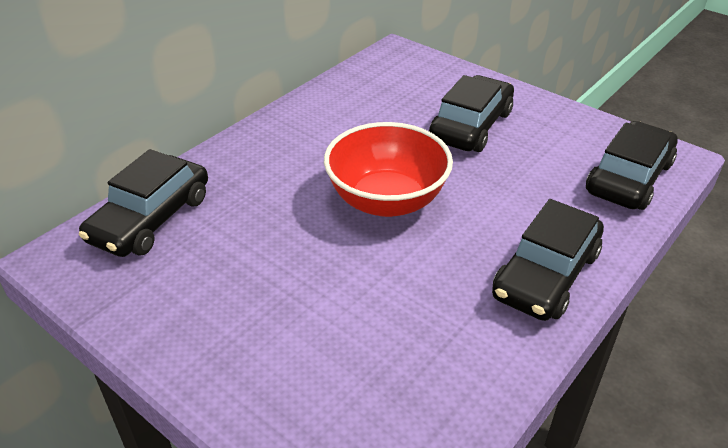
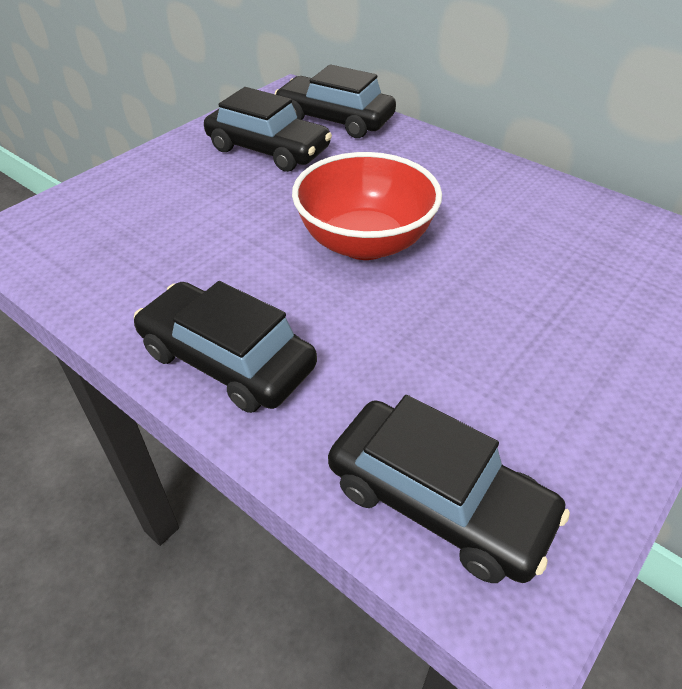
camera: 90 degrees right, 5 degrees up
(471, 126) = (542, 321): black car -> black car (268, 149)

